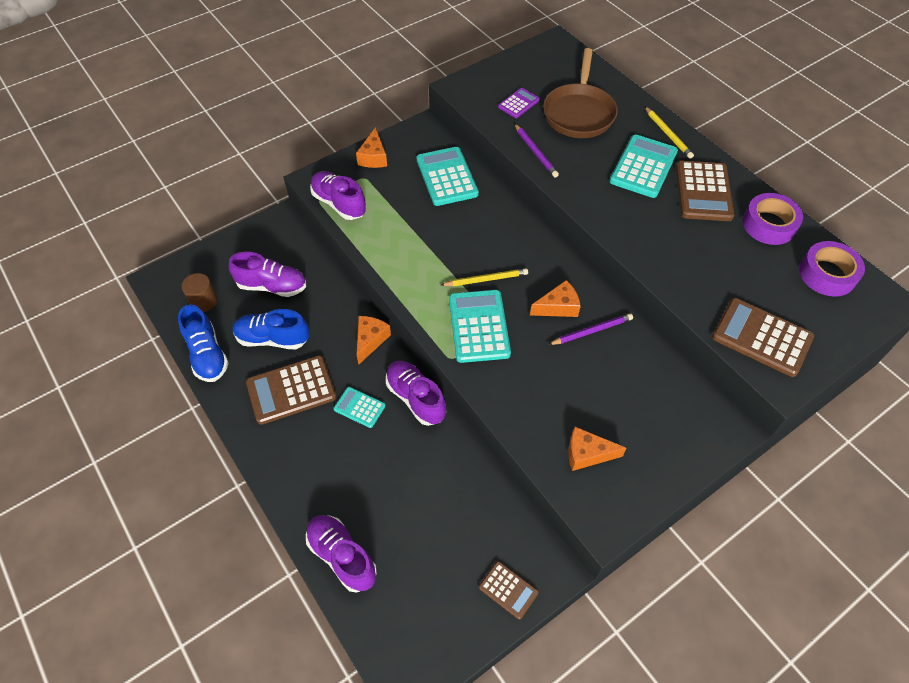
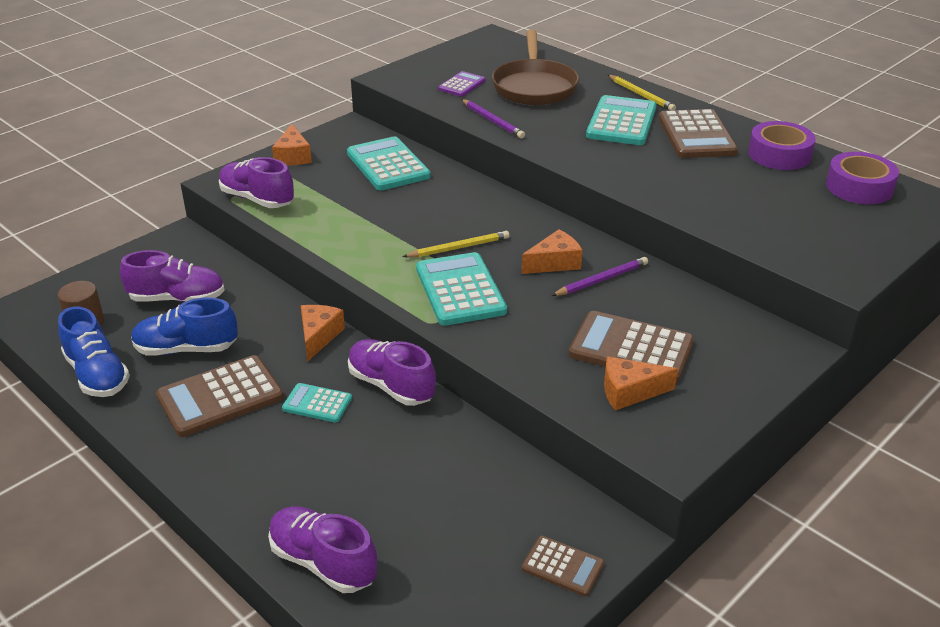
camera: 10 degrees left, 20 degrees down
(761, 337) = (805, 245): brown calculator -> brown calculator (631, 349)

